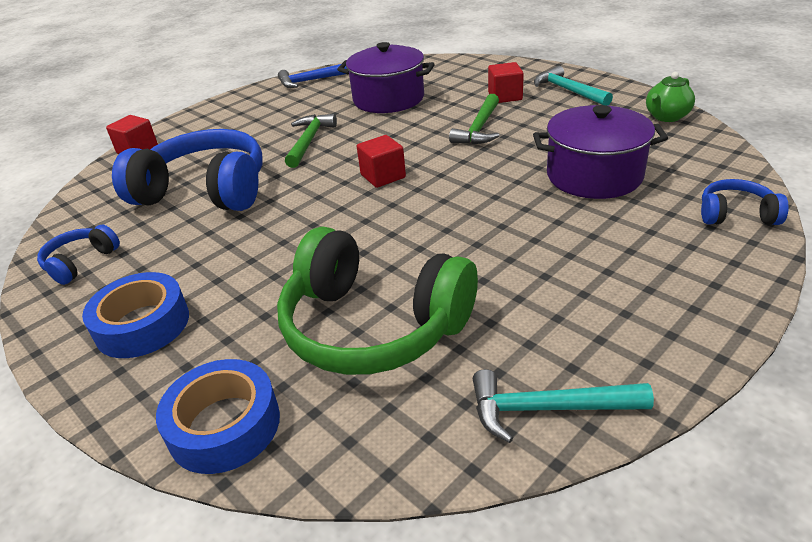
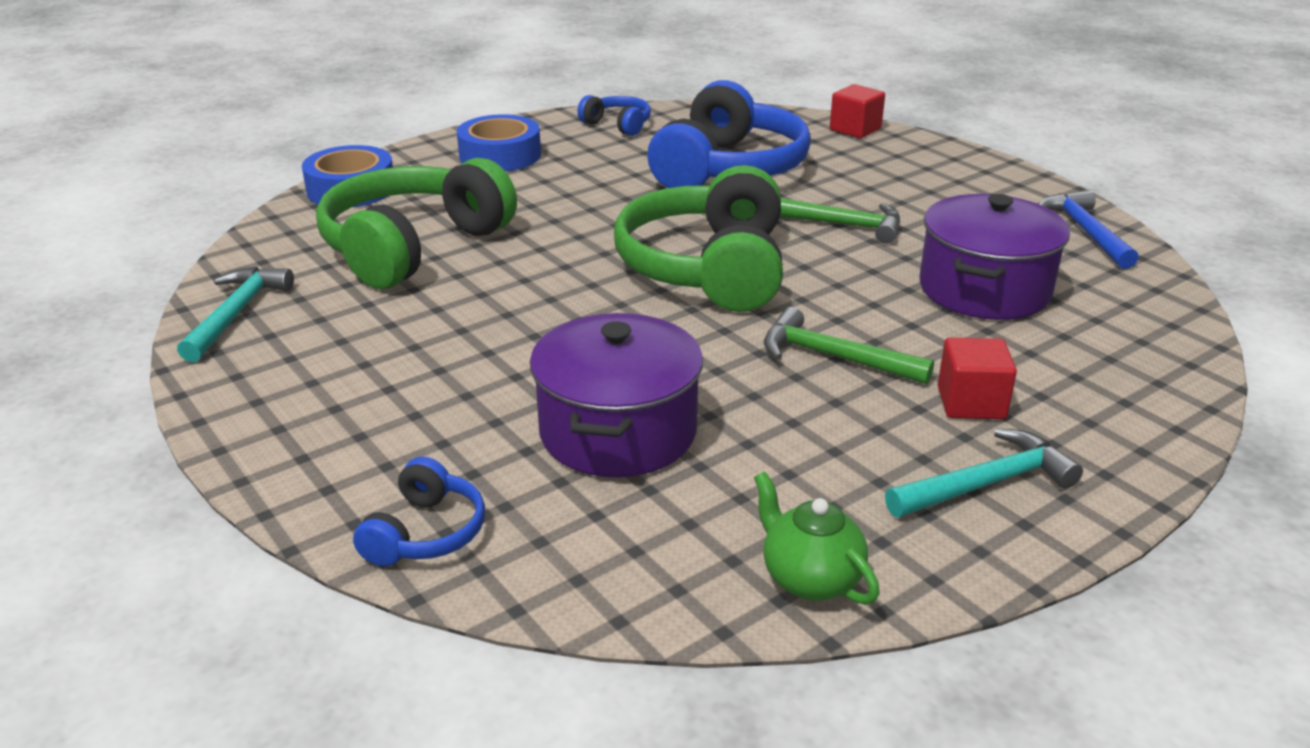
camera: 95 degrees right, 5 degrees down
(383, 176) = (708, 269): red cube -> green headphones

